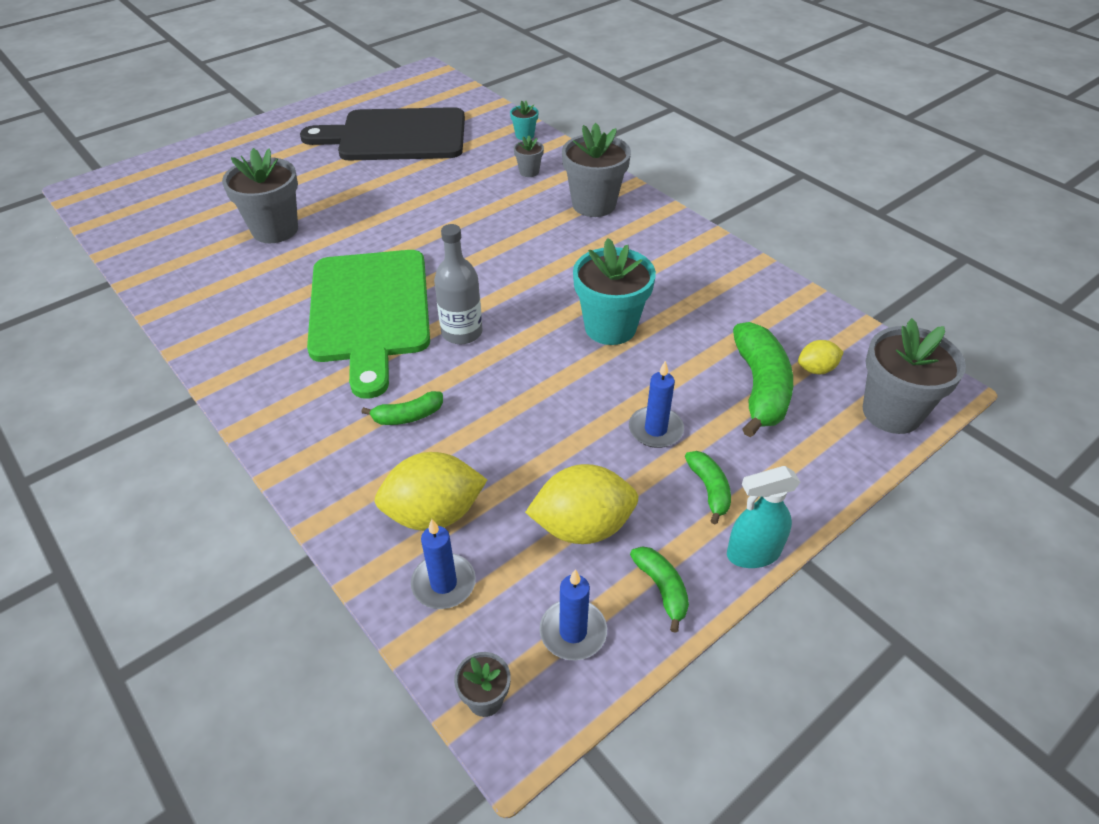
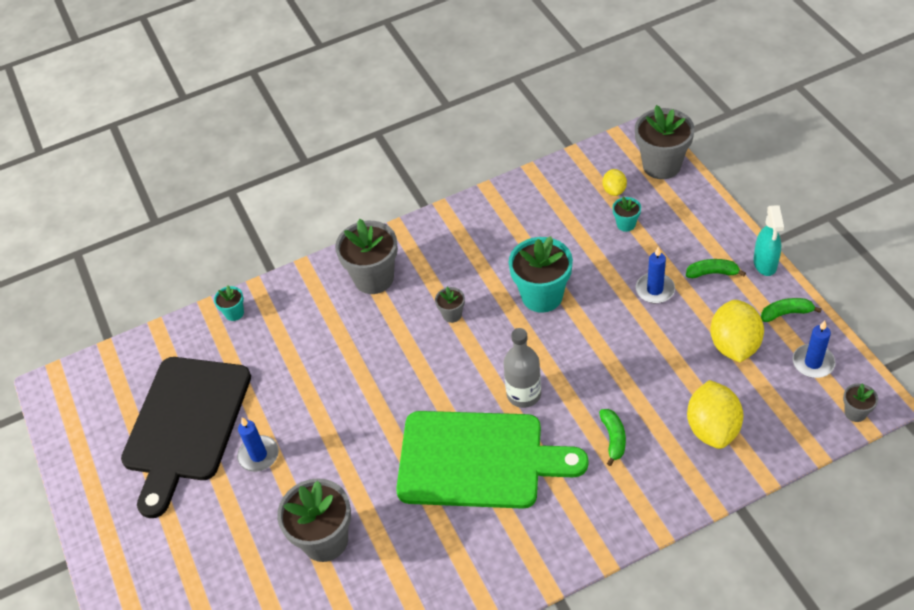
camera: 70 degrees left, 5 degrees up
(443, 583) = (771, 427): blue candle -> blue candle (258, 455)
(529, 172) = (302, 318): grey flower pot -> grey flower pot (452, 314)
(760, 388) = (626, 224): green banana -> turquoise flower pot

